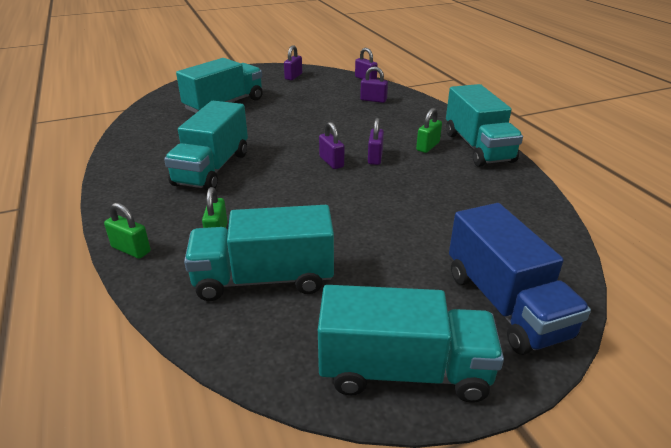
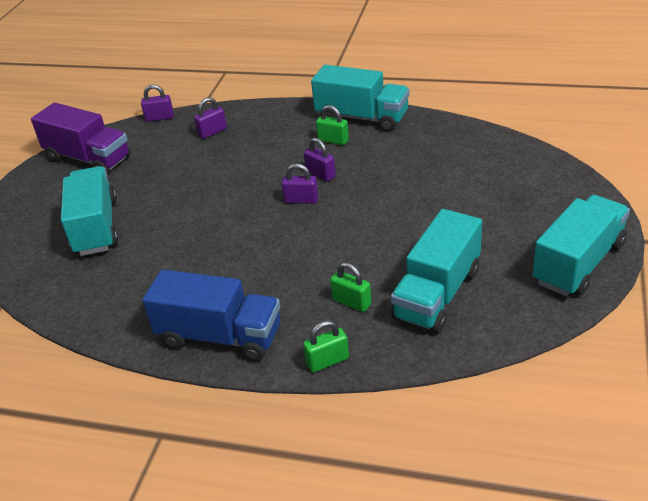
camera: 50 degrees left, 5 degrees up
(212, 169) = (234, 275): turquoise truck -> none
(293, 76) = (88, 159): purple padlock -> purple truck
(427, 146) = (333, 140): green padlock -> green padlock turned 45 degrees counterclockwise
(505, 304) = (552, 197): blue truck -> blue truck (220, 336)

